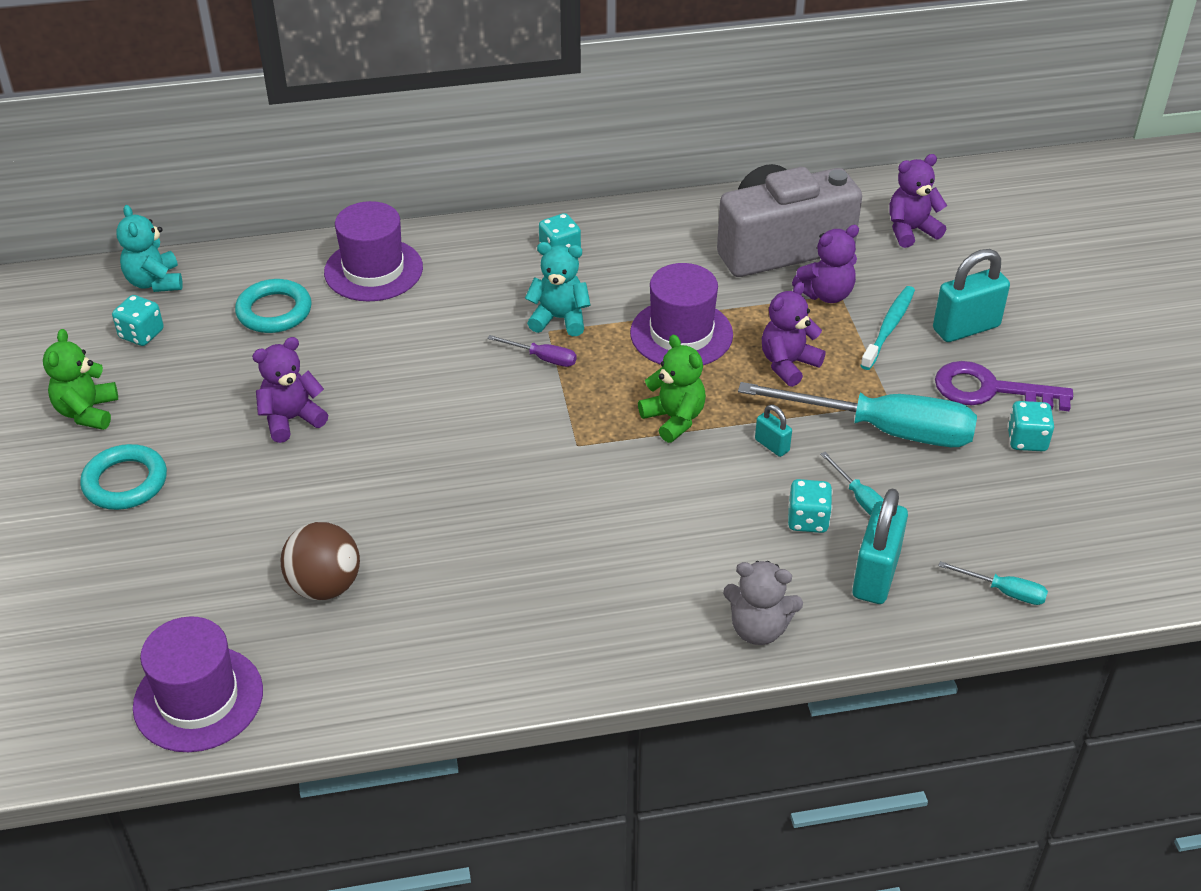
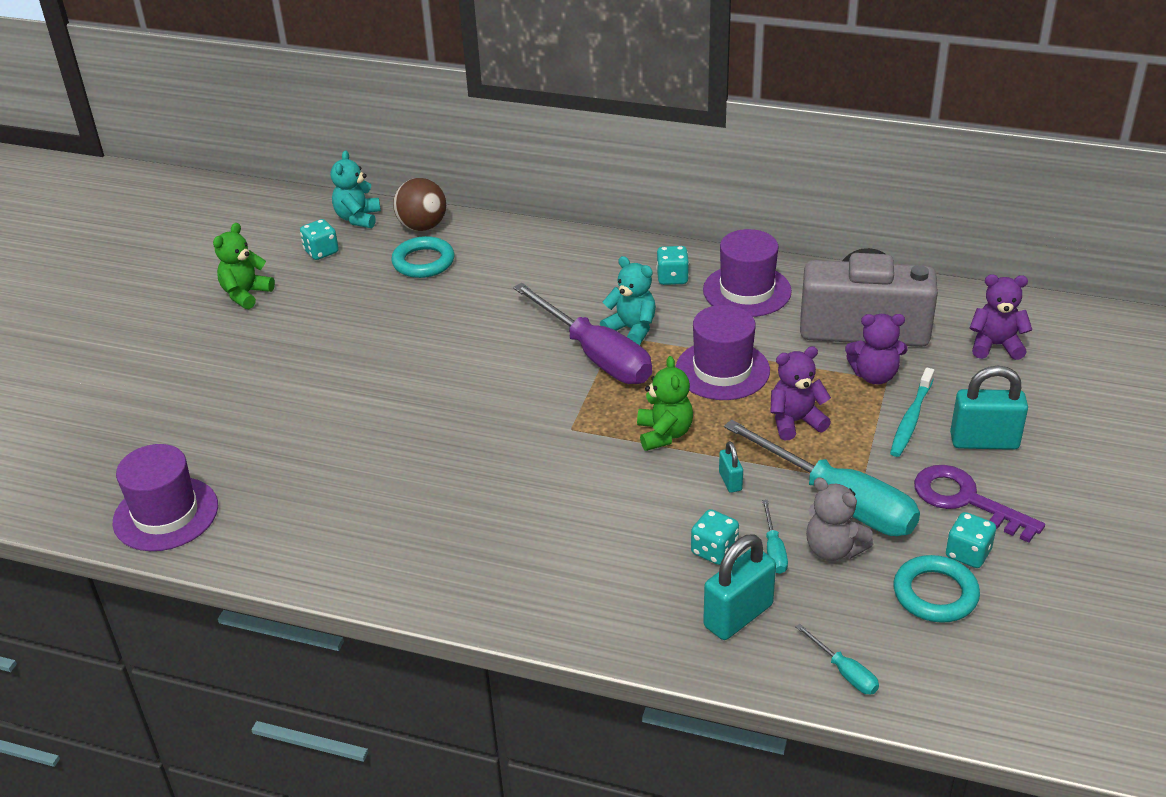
camera: 30 degrees right, 5 degrees down
(125, 482) = (233, 350): turquoise ring -> turquoise ring (935, 594)
(291, 419) = (376, 342): purple teddy bear -> none
(325, 586) = (308, 467): brown ball -> brown ball (422, 226)
(373, 270) = (517, 252): purple hat -> purple hat (747, 291)
(542, 358) = (595, 355): purple screwdriver -> purple screwdriver, size x2.39
(758, 629) = (605, 620): grey teddy bear -> grey teddy bear (833, 549)
(889, 327) = (911, 419): turquoise toothbrush -> turquoise toothbrush turned 150 degrees clockwise

